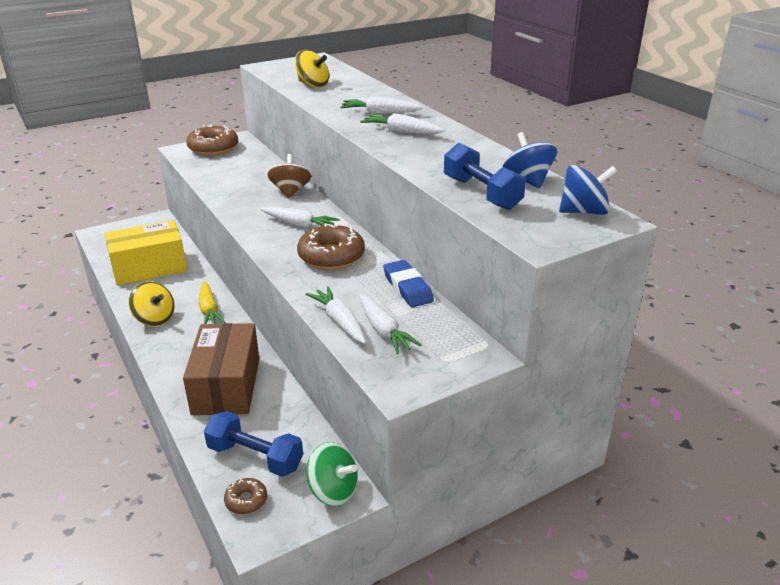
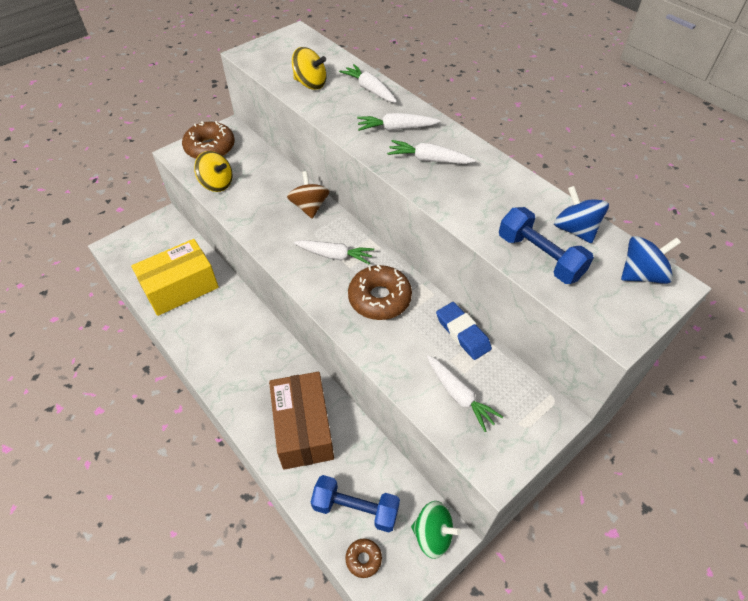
camera: 10 degrees left, 20 degrees up
(154, 318) = (209, 354): yellow spinning top -> yellow spinning top (217, 184)
(209, 310) = (257, 336): yellow carrot -> none
(339, 321) = (416, 389): white carrot -> white carrot (370, 90)

